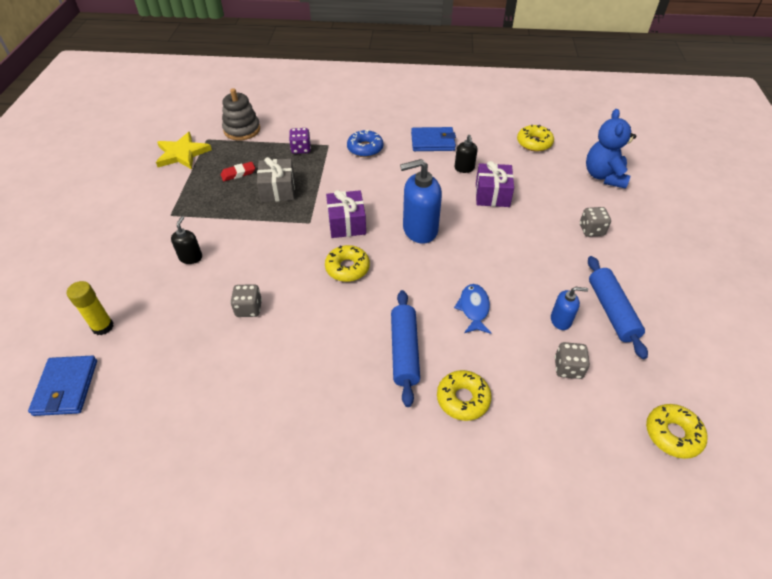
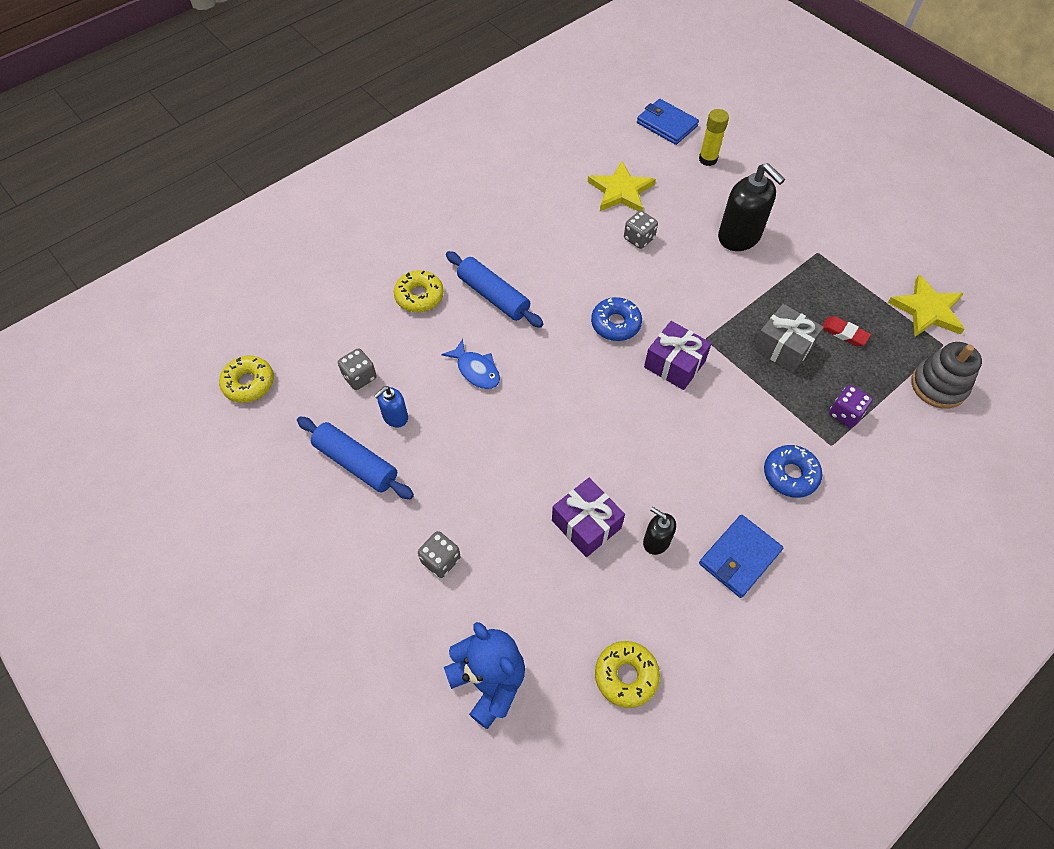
camera: 135 degrees right, 10 degrees up
(191, 257) = (739, 237): black soap dispenser -> black soap dispenser, size x1.91
(200, 357) = (620, 191): none -> yellow star
(238, 173) = (844, 333): red eraser -> red eraser turned 75 degrees counterclockwise
(347, 268) = (615, 324): yellow donut -> blue donut
(419, 229) = (605, 412): blue soap dispenser -> none

